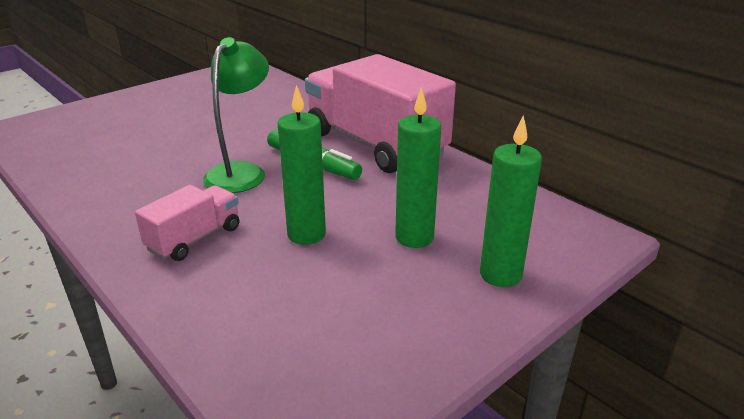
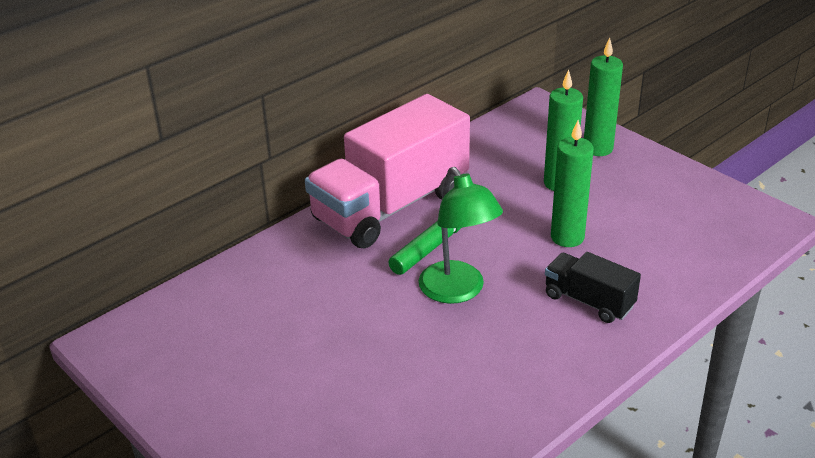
camera: 90 degrees left, 5 degrees up
(194, 239) = (589, 301): pink truck -> black truck
(241, 172) = (458, 291): green lamp -> green lamp turned 135 degrees counterclockwise

